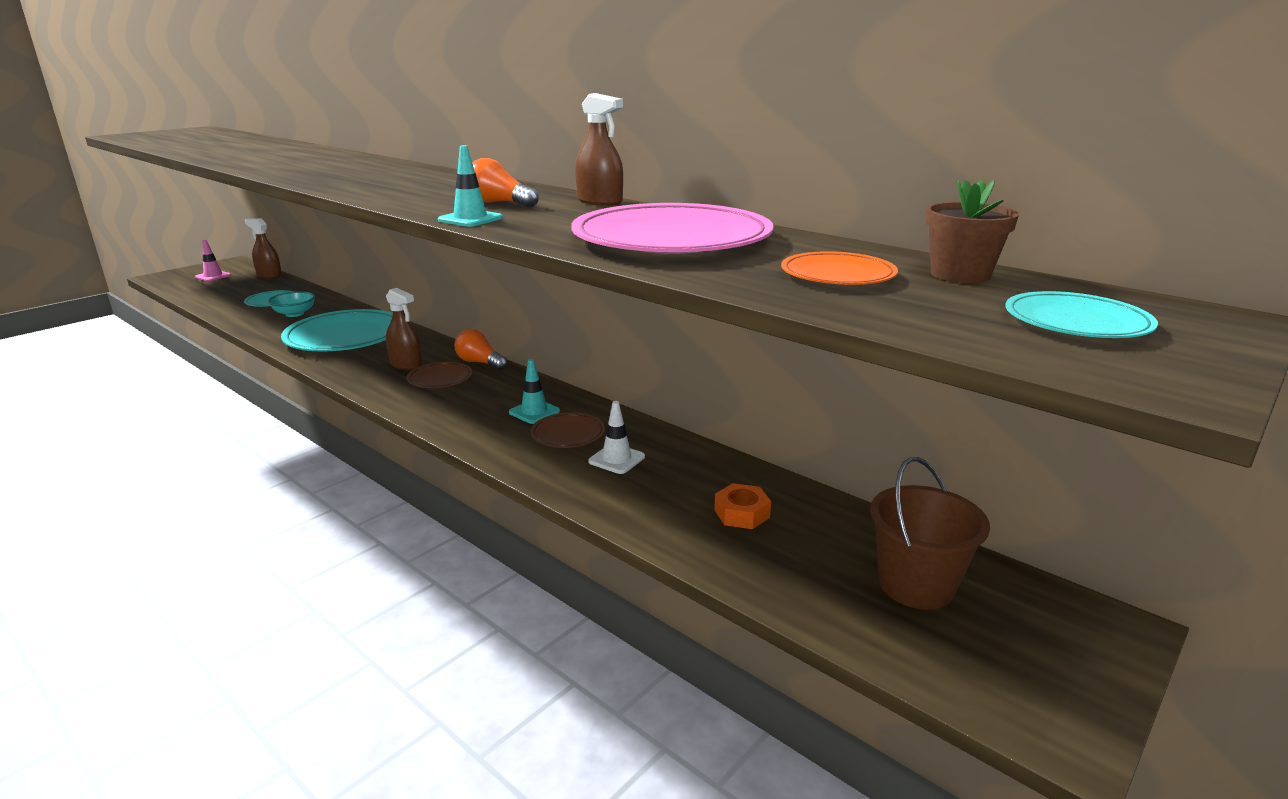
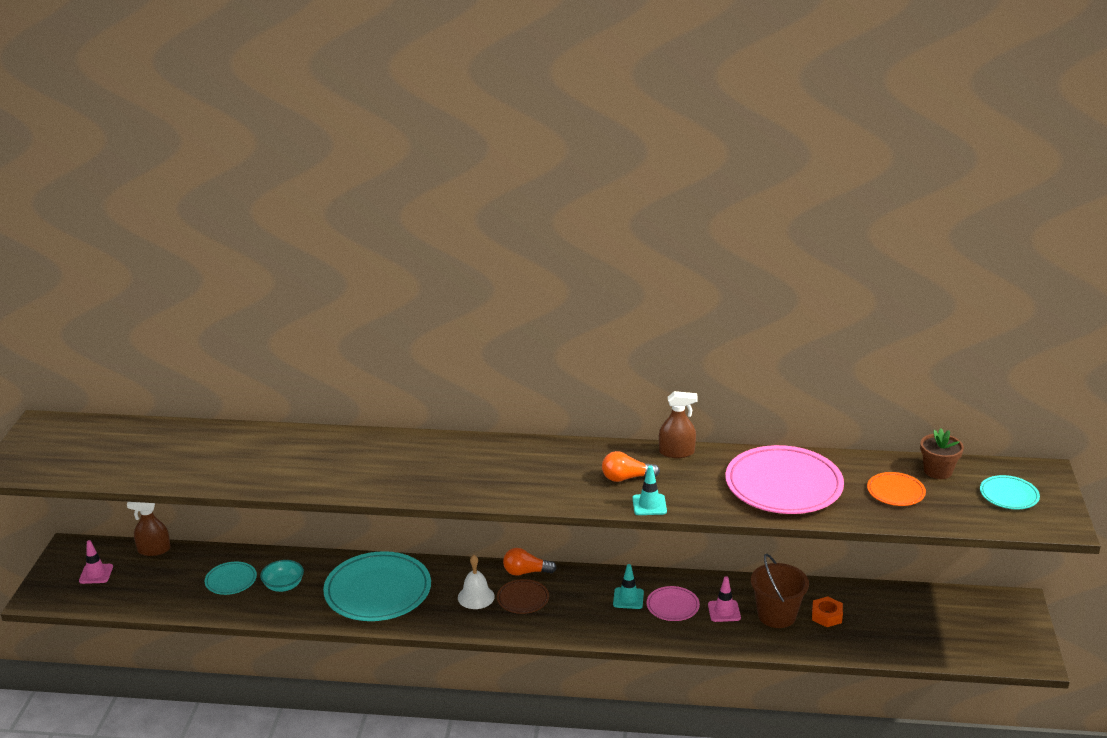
camera: 35 degrees left, 5 degrees up
(406, 364) = (476, 597): brown spray bottle -> white bell
(568, 434) = (672, 606): brown plate -> pink plate
(616, 459) = (724, 611): white traffic cone -> pink traffic cone
(916, 585) = (936, 619): brown bucket -> brown bucket (776, 615)

